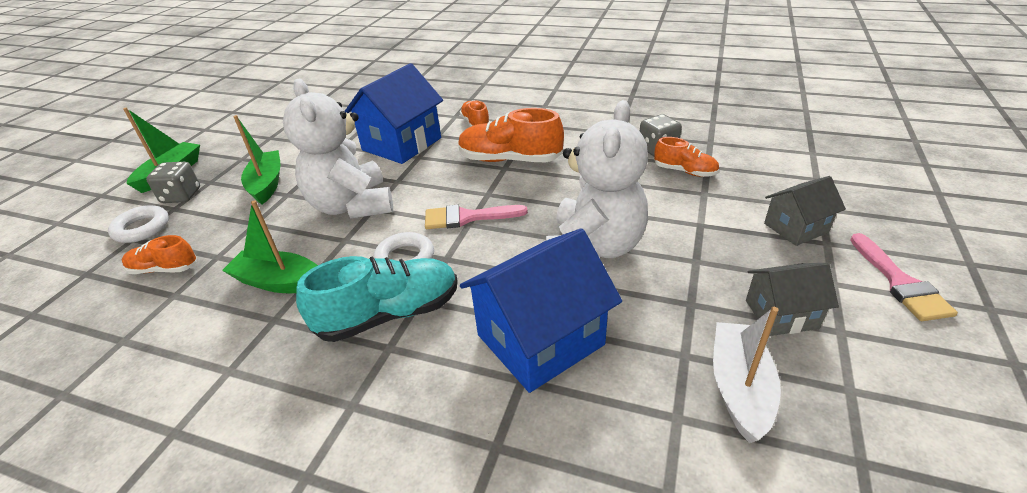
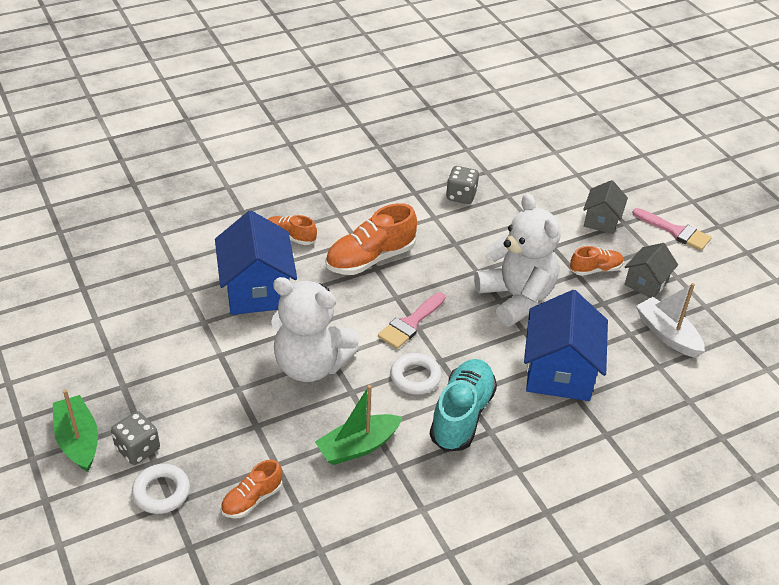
camera: 50 degrees left, 5 degrees up
(267, 184) = (201, 392): green boat -> none
(684, 171) = (499, 207): orange shoe -> orange shoe (595, 269)

